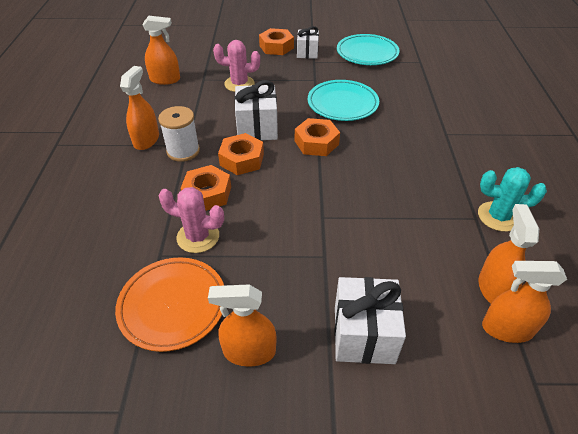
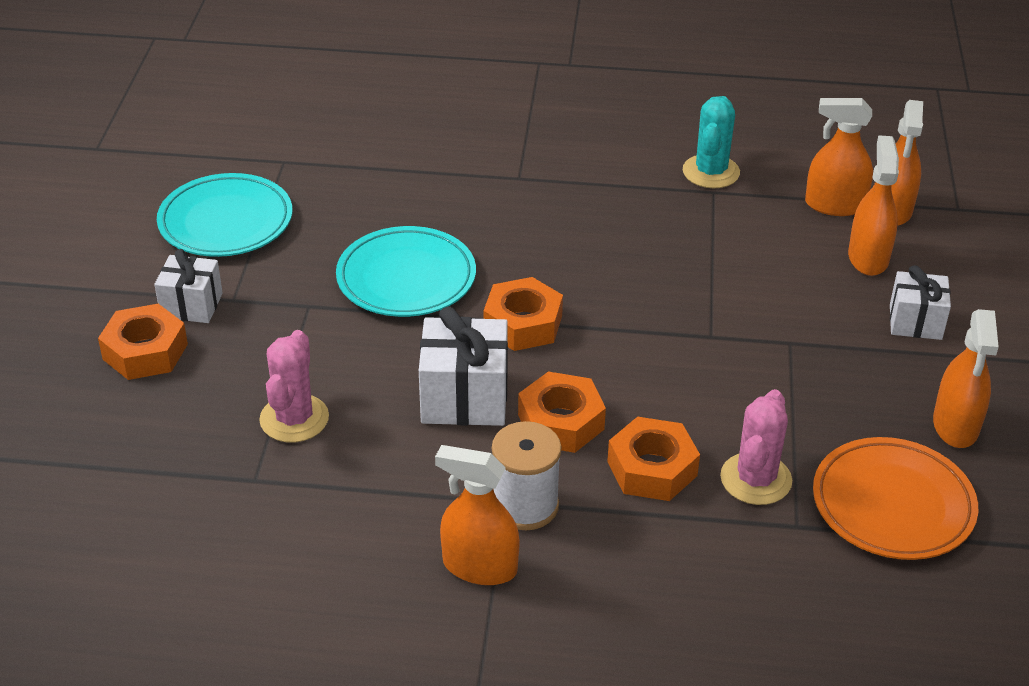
camera: 85 degrees left, 5 degrees down
(165, 79) = (236, 549): orange spray bottle -> orange spray bottle (868, 258)
(364, 334) = (915, 322): white gift -> white gift, size x0.64

